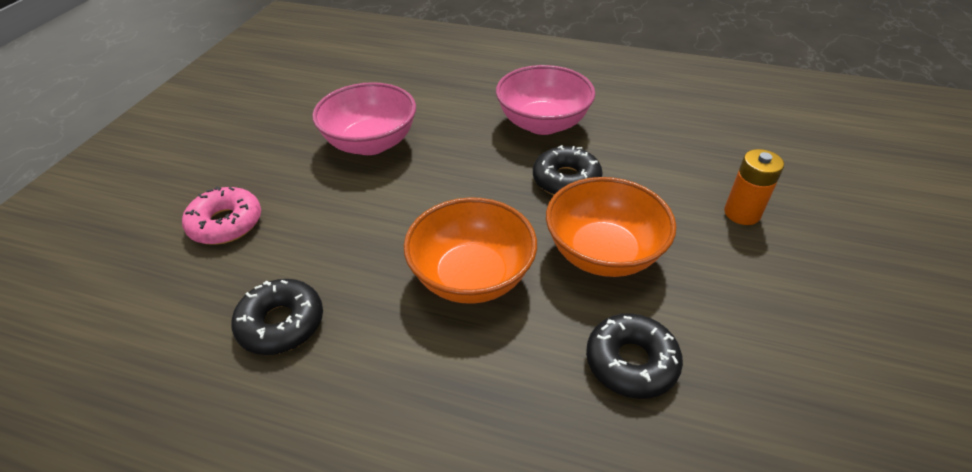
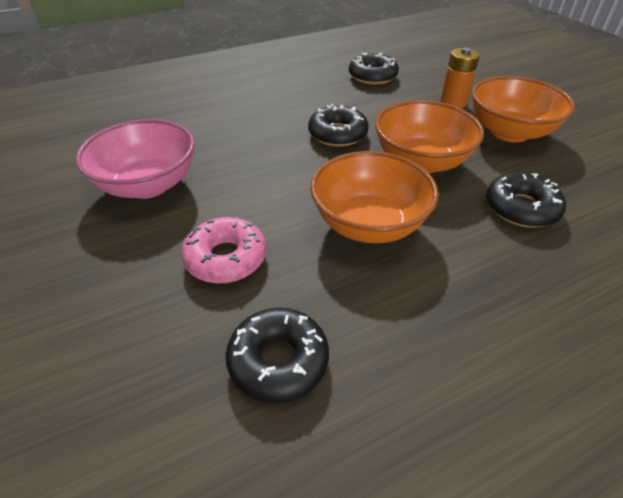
camera: 45 degrees left, 0 degrees up
(226, 223) = (89, 329): pink donut -> pink donut (226, 258)
(543, 123) = (270, 109): pink bowl -> none
(694, 137) = (372, 76): none -> black donut
(757, 283) = (509, 132): none -> orange bowl

